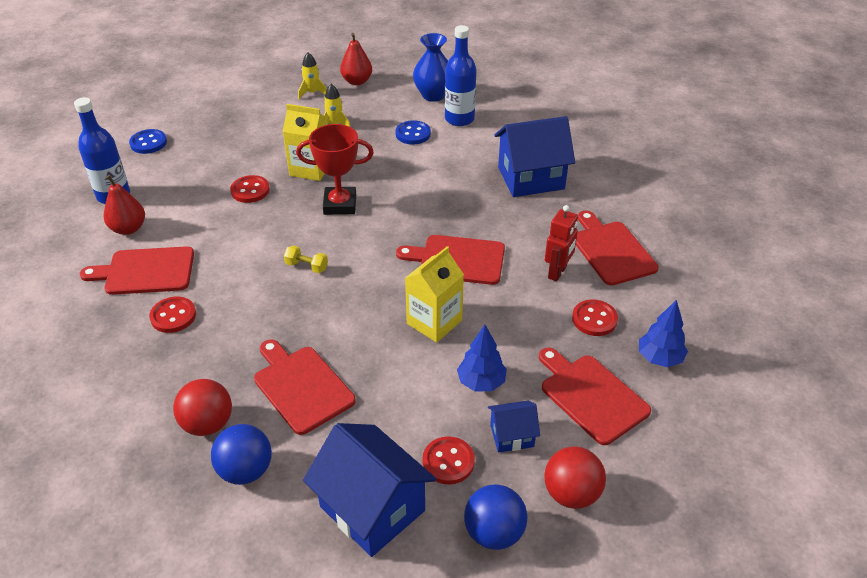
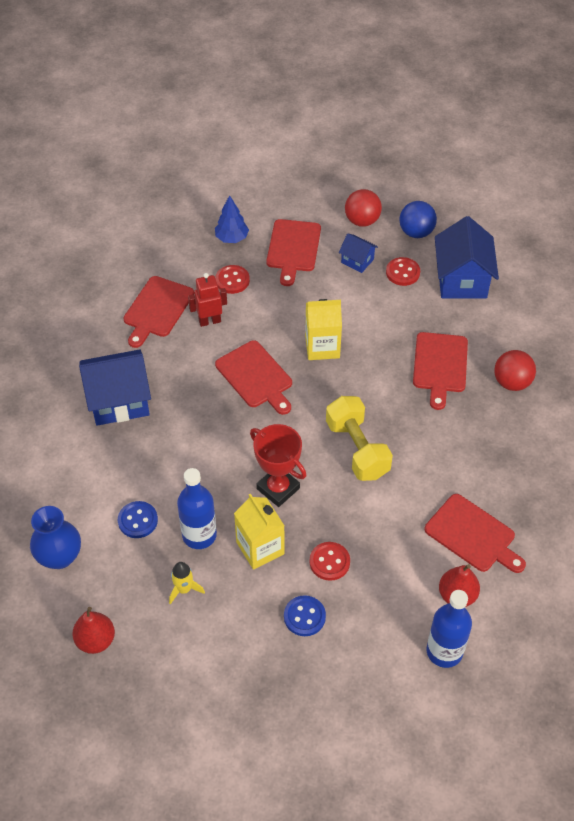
camera: 135 degrees left, 10 degrees up
(148, 143) = (365, 710): blue button -> blue button (304, 616)
(173, 316) = (480, 477): red button -> none
(245, 470) = (510, 342): blue ball -> none
(307, 266) = (357, 449): yellow dumbbell -> yellow dumbbell, size x2.26
(312, 92) = (152, 659): yellow rocket -> none
(459, 119) = (81, 506): blue bottle -> blue bottle (199, 535)
(481, 382) = (339, 295): blue tree -> none
(531, 178) = (119, 401): blue house -> blue house turned 45 degrees counterclockwise

